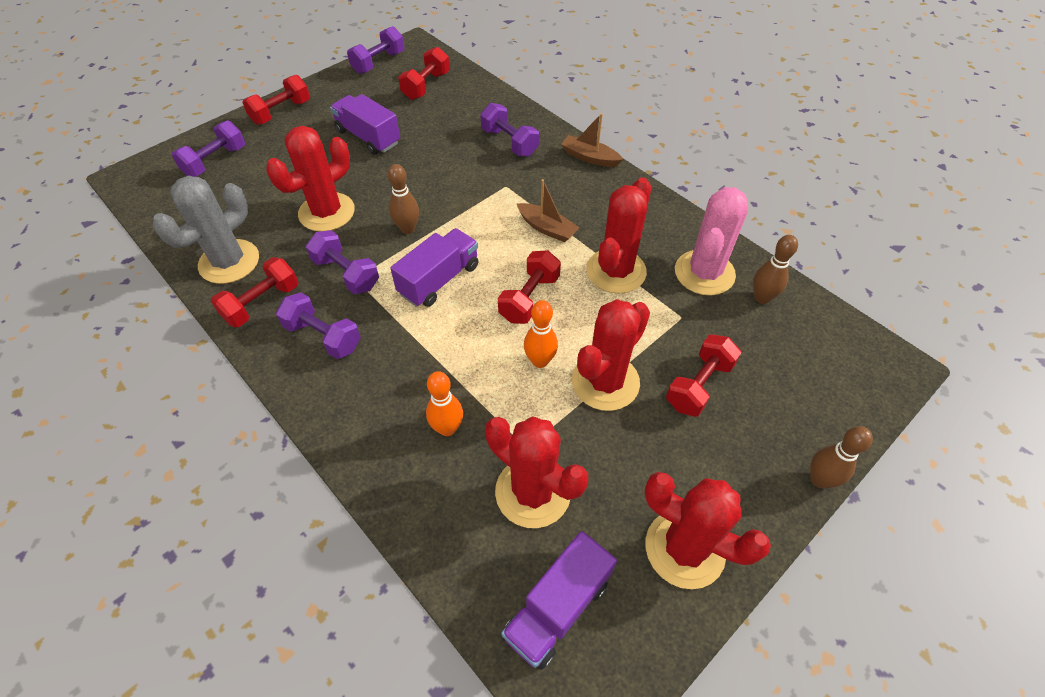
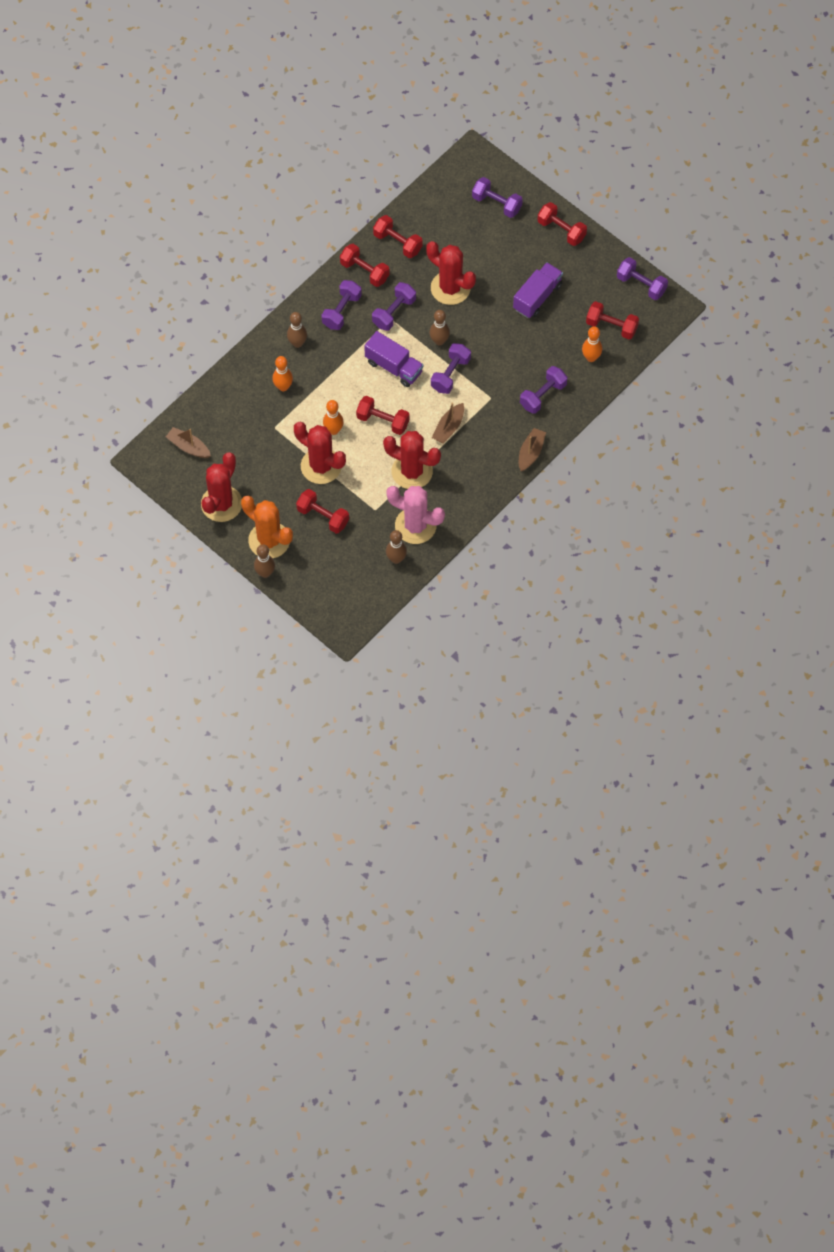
camera: 85 degrees right, 10 degrees up
(229, 262) = (397, 243): grey cactus -> red dumbbell
(366, 401) = (297, 343): none -> brown bowling pin
(463, 221) = (450, 374): none -> purple dumbbell
(464, 103) = (591, 357): none -> orange bowling pin
(533, 492) = (248, 432): red cactus -> none
(557, 608) = (188, 447): purple truck -> brown boat
(753, 469) = (269, 540): none -> orange cactus

